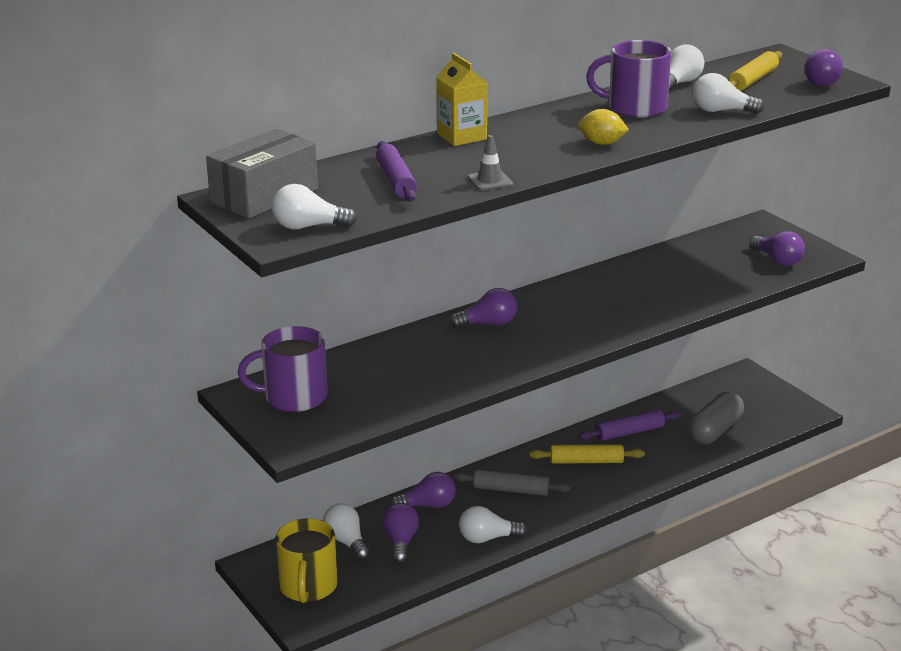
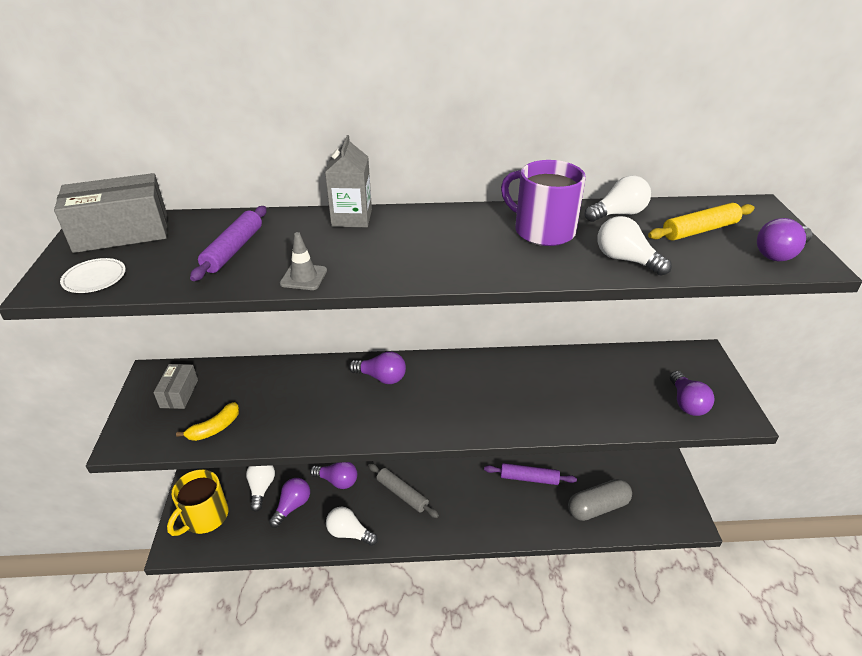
camera: 30 degrees right, 10 degrees up
(293, 397) = (179, 393): purple mug -> grey box
(308, 227) = (94, 278): white light bulb -> white plate
(371, 407) = (215, 428): none -> yellow banana
(461, 136) = (352, 218): yellow carton -> grey carton
(586, 461) = (476, 492): yellow rolling pin -> none
(602, 143) = (460, 264): yellow lemon -> none

